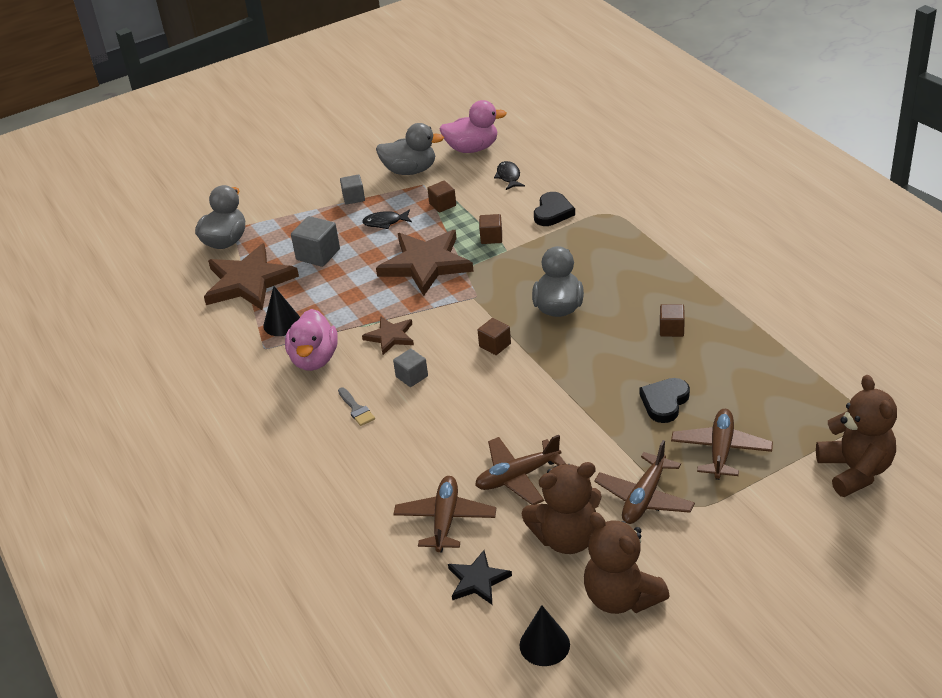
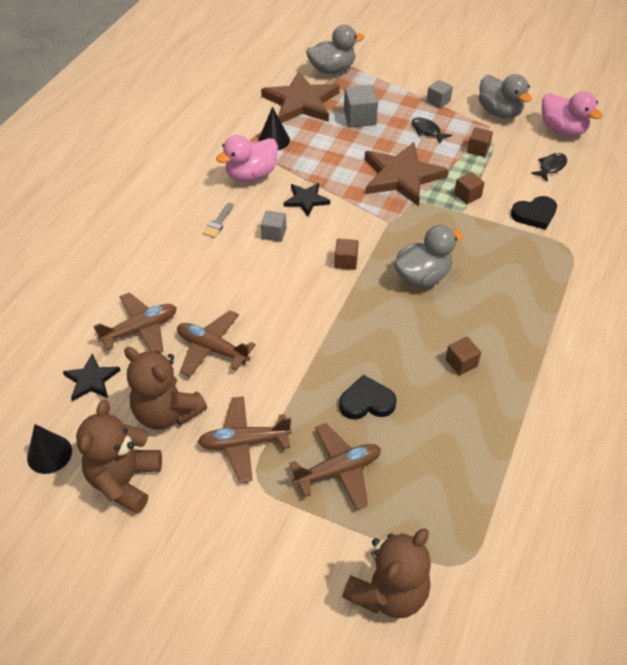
camera: 50 degrees right, 10 degrees up
(390, 337) = (306, 200): brown star -> black star

